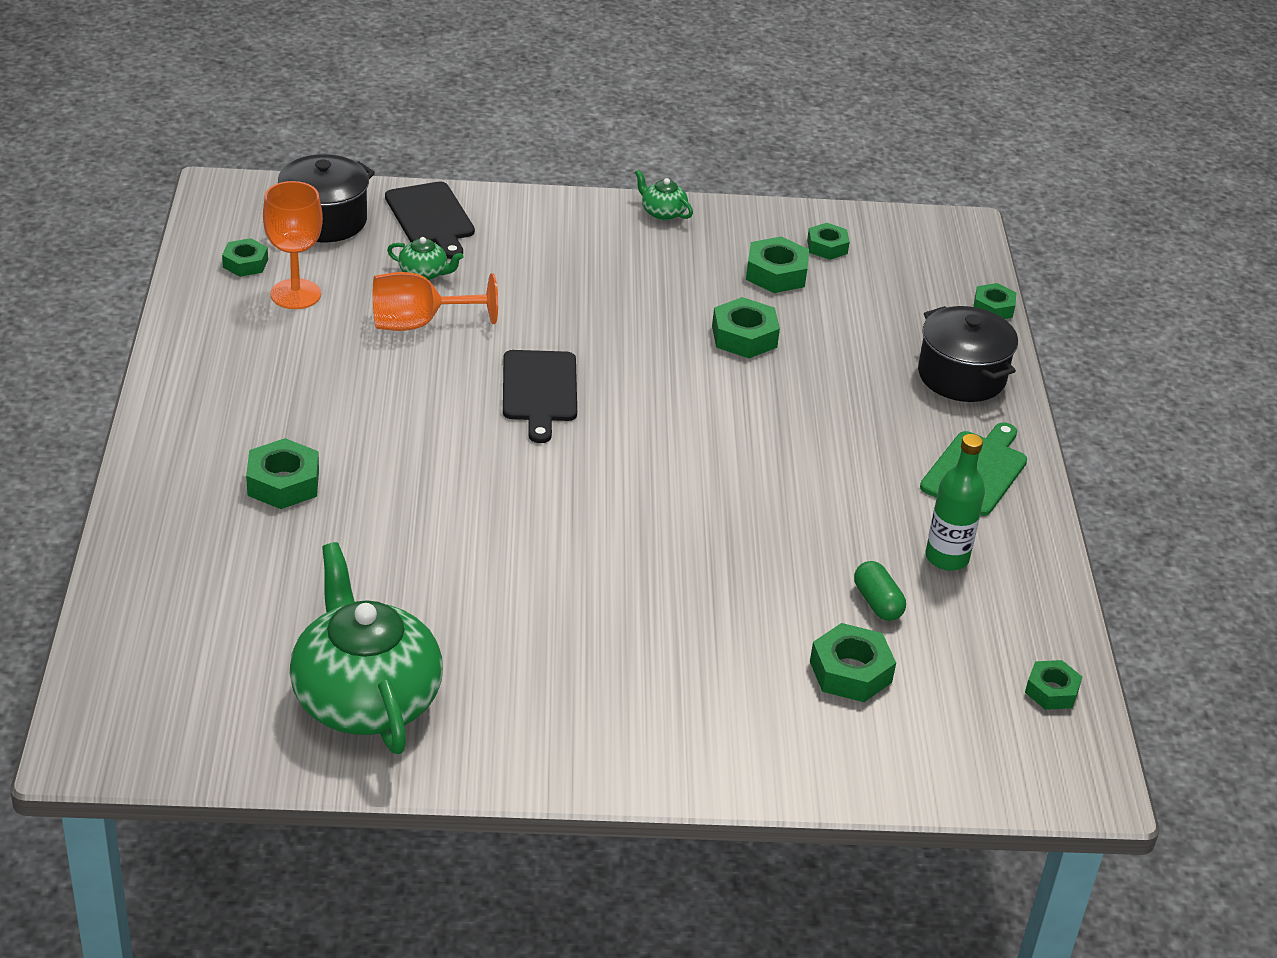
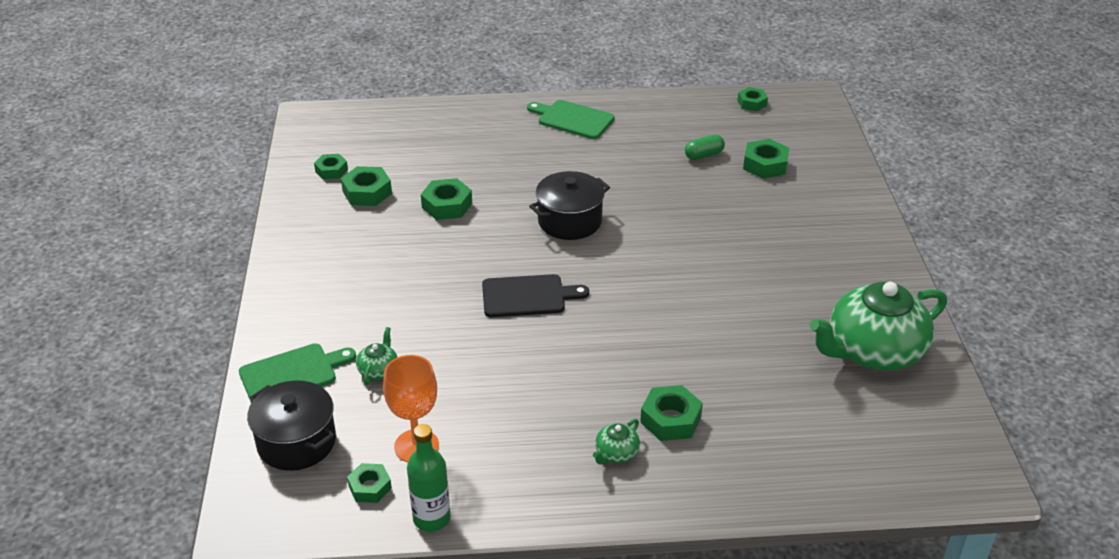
camera: 90 degrees left, 0 degrees up
(418, 323) = (451, 366): orange goblet -> none
(431, 217) = (292, 374): black cutting board -> green cutting board
(662, 212) = (285, 247): green teapot -> green teapot (616, 453)
(947, 558) = (656, 131): green bottle -> green bottle (431, 518)
(961, 376) = (478, 121): black pot -> black pot (569, 221)
(993, 308) = (401, 107): green nut -> none

